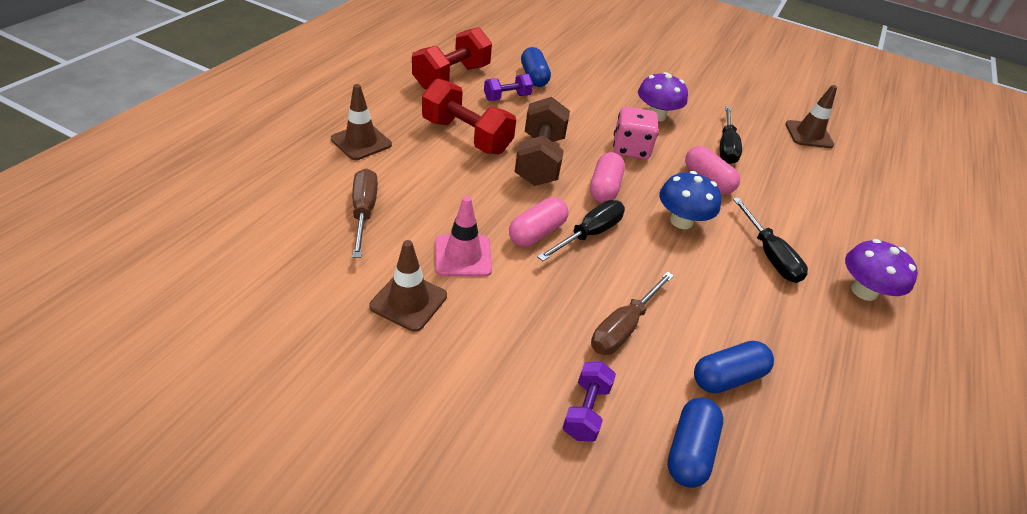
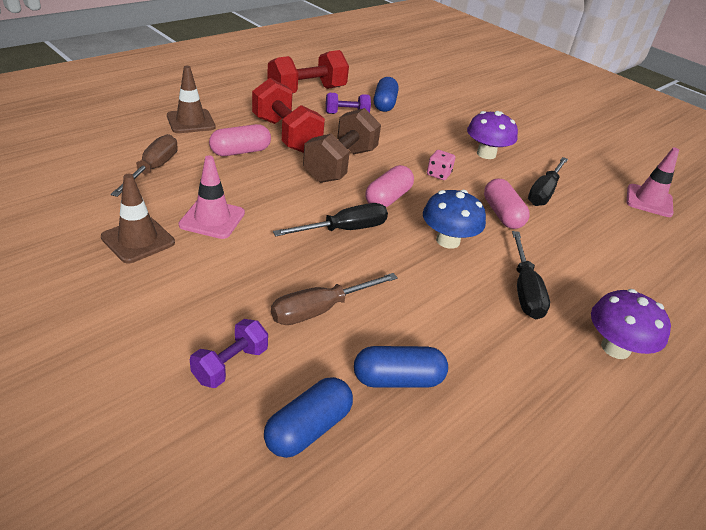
camera: 20 degrees right, 5 degrees down
(537, 233) = (294, 218): pink capsule -> pink capsule (240, 152)
(630, 149) = (438, 174): pink dice -> pink dice, size x0.57
(808, 135) = (649, 201): brown traffic cone -> pink traffic cone

